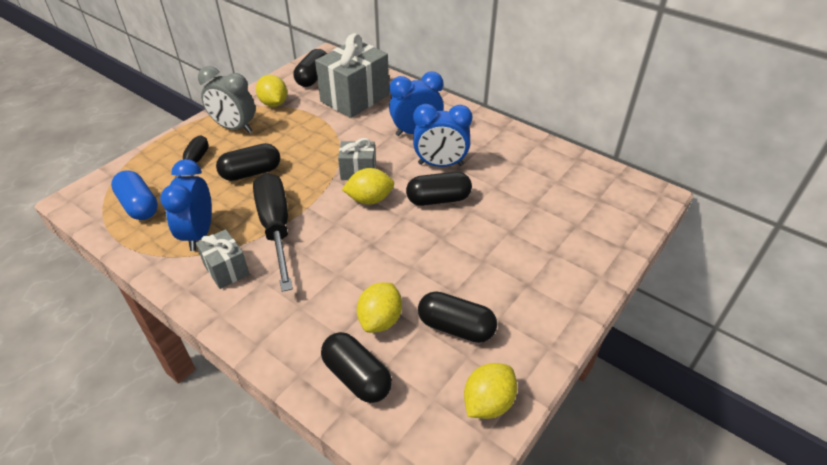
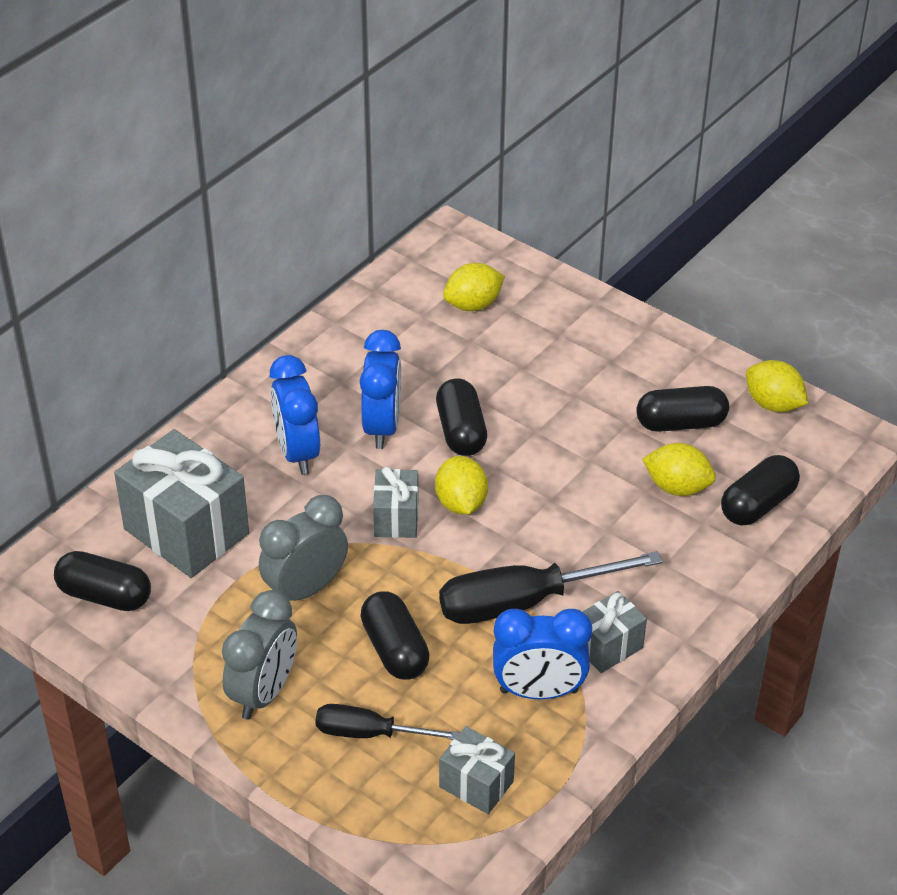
camera: 90 degrees left, 0 degrees up
(139, 206) = (476, 784): blue capsule -> grey gift
(274, 103) = (189, 645): yellow lemon -> yellow lemon (473, 305)
(305, 139) = (306, 589): none -> grey clock
(456, 327) = (680, 423): black capsule -> black capsule turned 60 degrees clockwise

